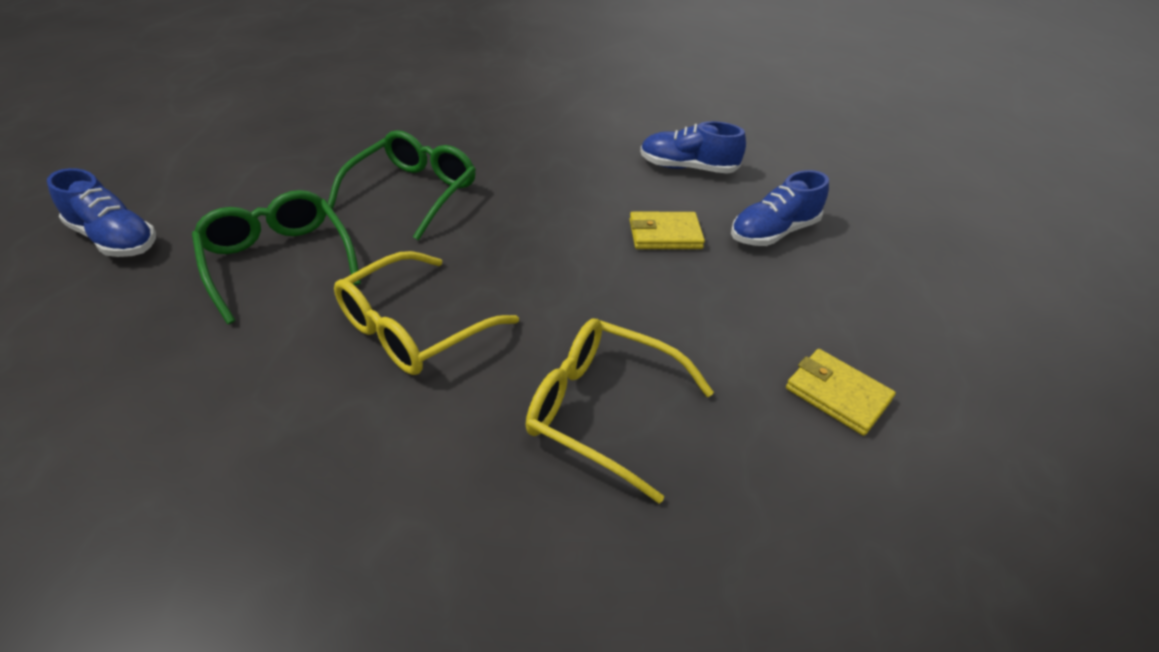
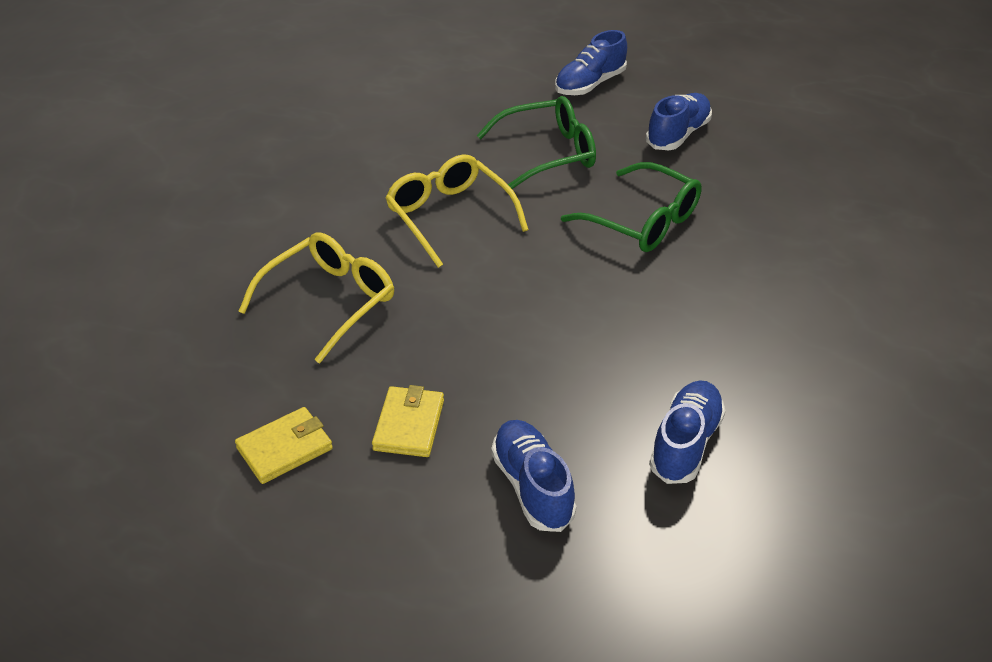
camera: 105 degrees right, 0 degrees up
(254, 175) = (678, 134): none -> blue shoe
(665, 234) = (544, 388): yellow wallet -> yellow wallet (409, 425)

